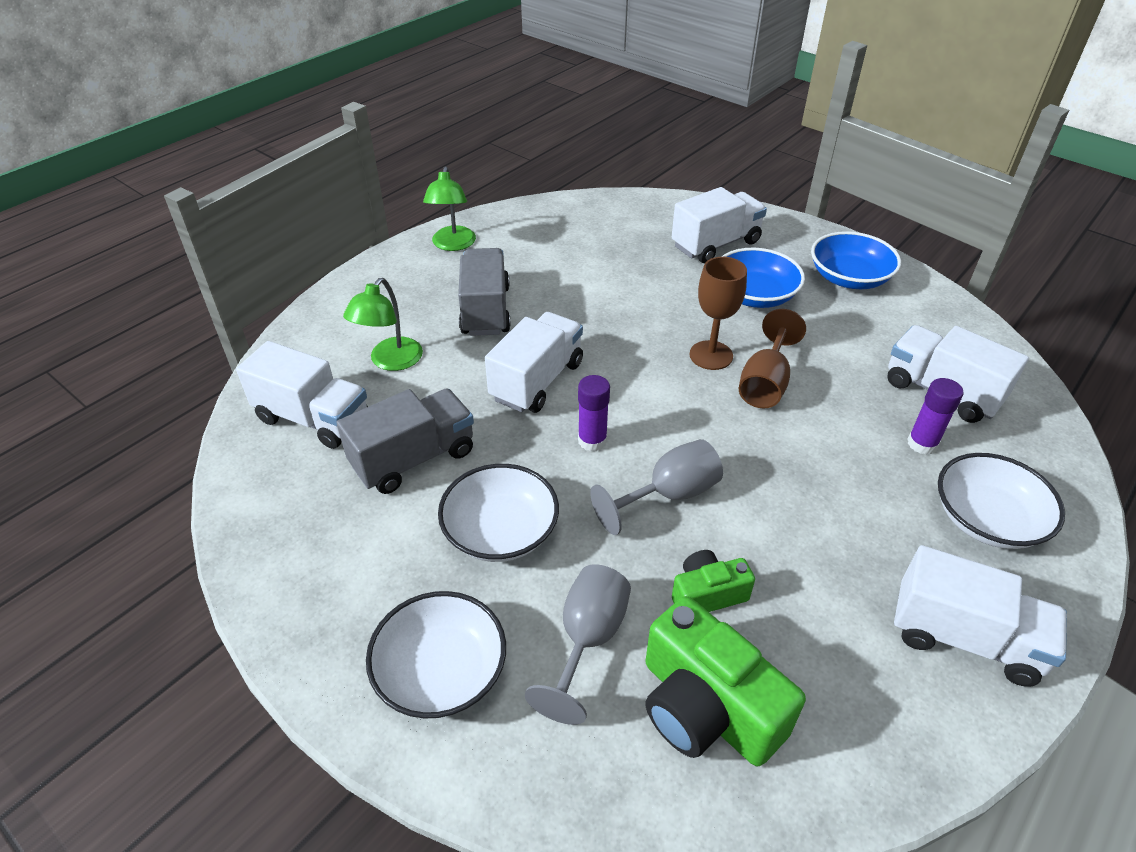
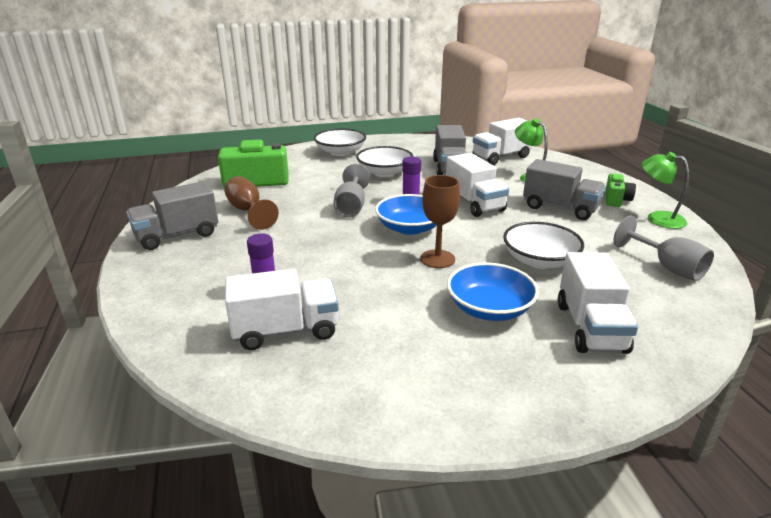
camera: 125 degrees right, 15 degrees down
(587, 640) = (313, 172): grey goblet -> grey goblet (667, 267)
(707, 594) = (292, 196): green camera -> green camera (616, 199)
(765, 383) = (388, 265): brown goblet -> brown goblet (248, 211)
(849, 278) = (468, 378): blue bowl -> blue bowl (410, 228)
(964, 638) = (177, 235): white truck -> grey truck
(987, 519) = (197, 279): white bowl -> white bowl (539, 260)

